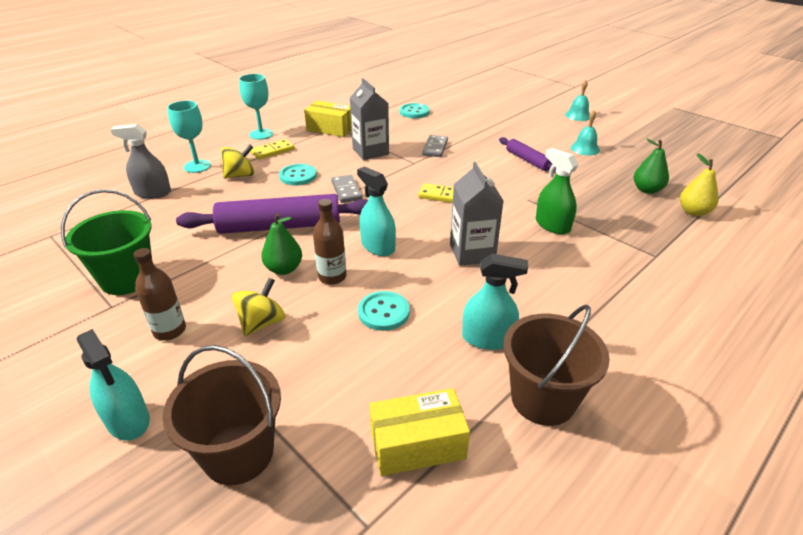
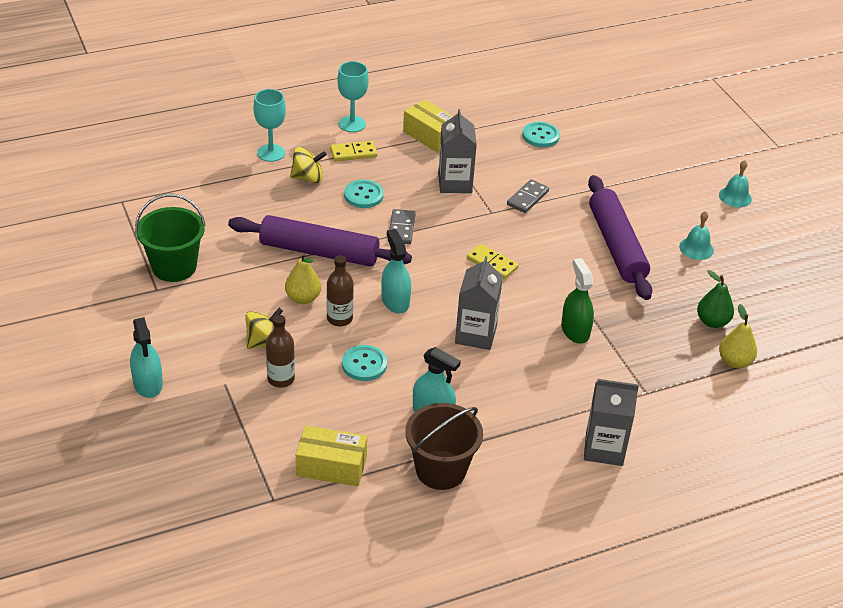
camera: 20 degrees right, 5 degrees up
(153, 193) = (219, 176): grey spray bottle -> none
(169, 330) = (194, 325): brown bottle -> brown bottle (281, 379)
(238, 453) = (212, 430): brown bucket -> none
(284, 269) = (303, 298): green pear -> yellow pear
(528, 160) = (616, 246): purple rolling pin -> purple rolling pin, size x1.86
(673, 316) = (604, 448): none -> grey carton

